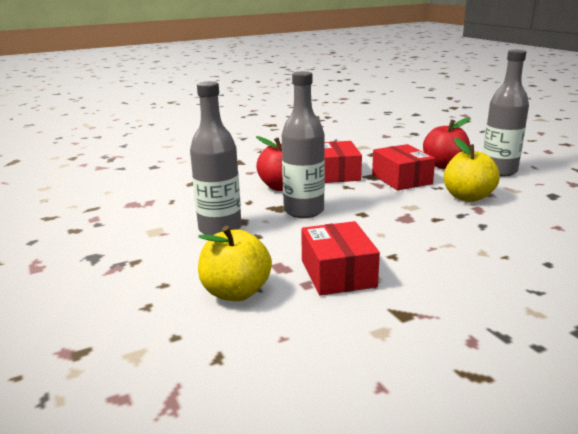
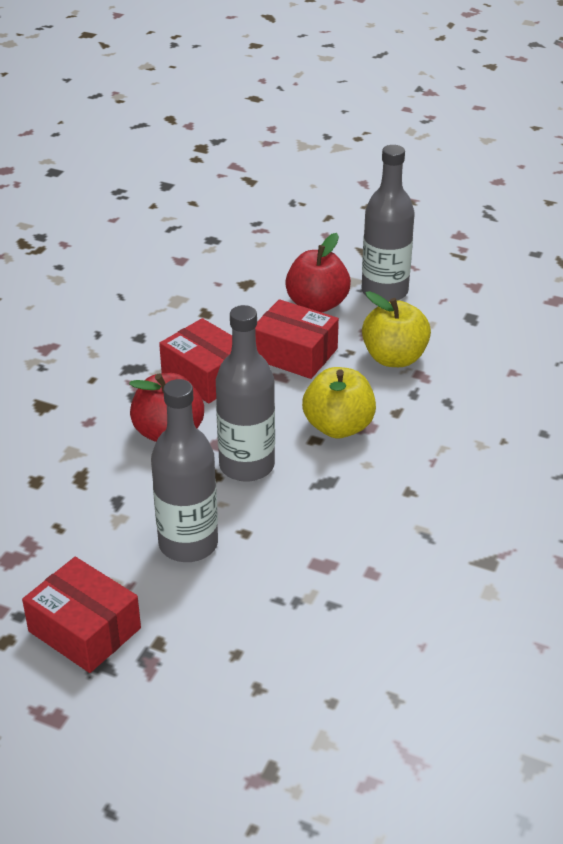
camera: 40 degrees left, 15 degrees up
(236, 292) = (320, 621): yellow apple -> yellow apple (338, 427)
(337, 273) = (385, 543): red box -> red box (84, 630)

